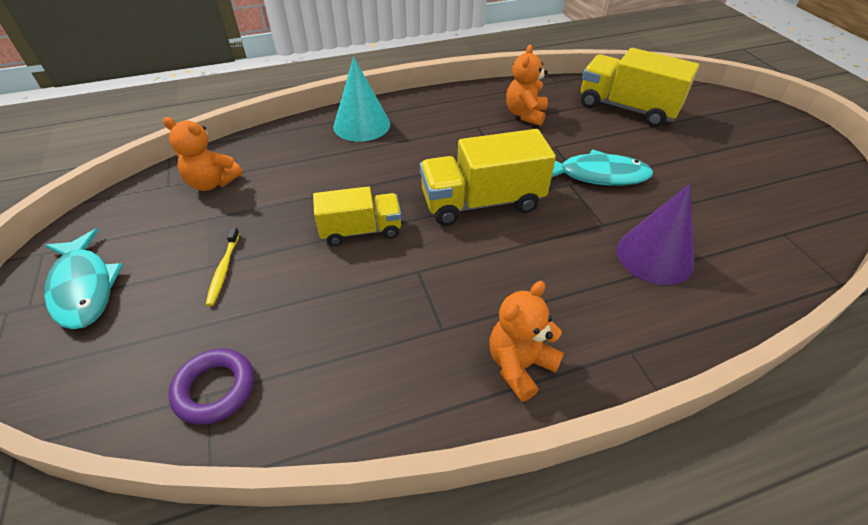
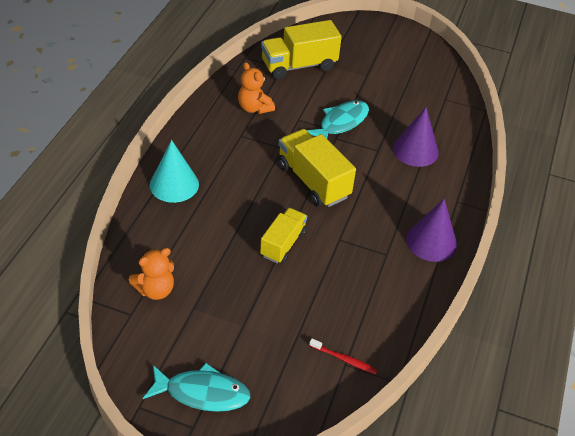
camera: 55 degrees left, 0 degrees up
(215, 389) = (344, 359): purple ring -> red toothbrush
(223, 270) = (254, 320): yellow toothbrush -> none
(482, 202) = (313, 181): yellow truck -> yellow truck turned 120 degrees clockwise
(519, 365) = (431, 241): orange teddy bear -> purple cone

